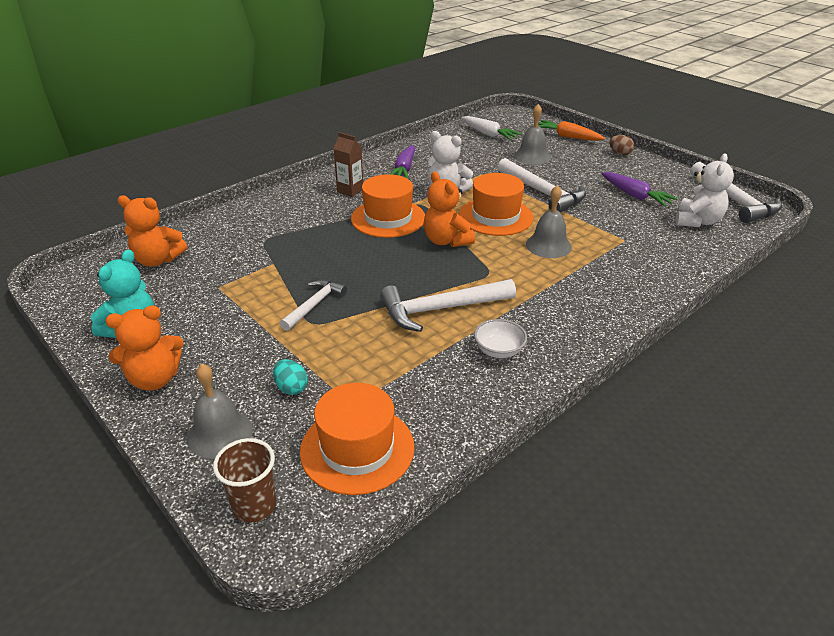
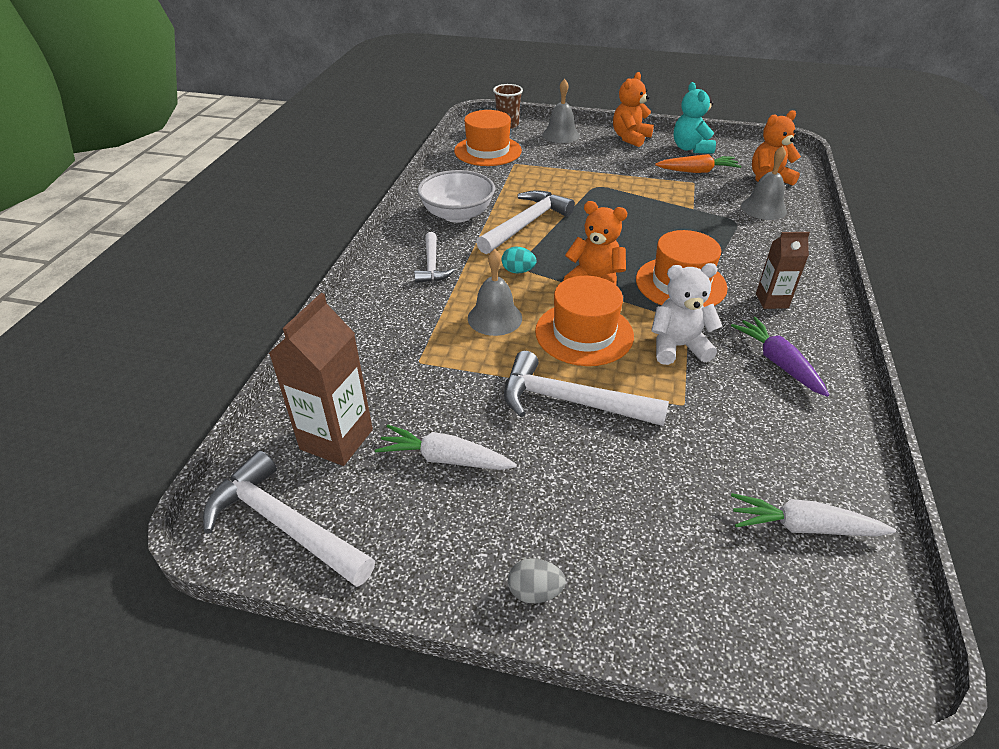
camera: 145 degrees right, 5 degrees up
(291, 388) = (556, 158): turquoise egg -> turquoise egg (518, 271)
(314, 305) = (614, 195): white hammer -> white hammer (432, 265)
(499, 350) = (457, 214): white bowl -> white bowl, size x1.81
(532, 156) = (665, 490): grey bell -> grey bell (763, 208)
(567, 137) = (674, 607): orange carrot -> orange carrot (697, 171)
(620, 153) = (535, 591): brown egg -> grey egg
(635, 196) = (444, 458): purple carrot -> white carrot
(697, 221) = (336, 439): white teddy bear -> brown carton

